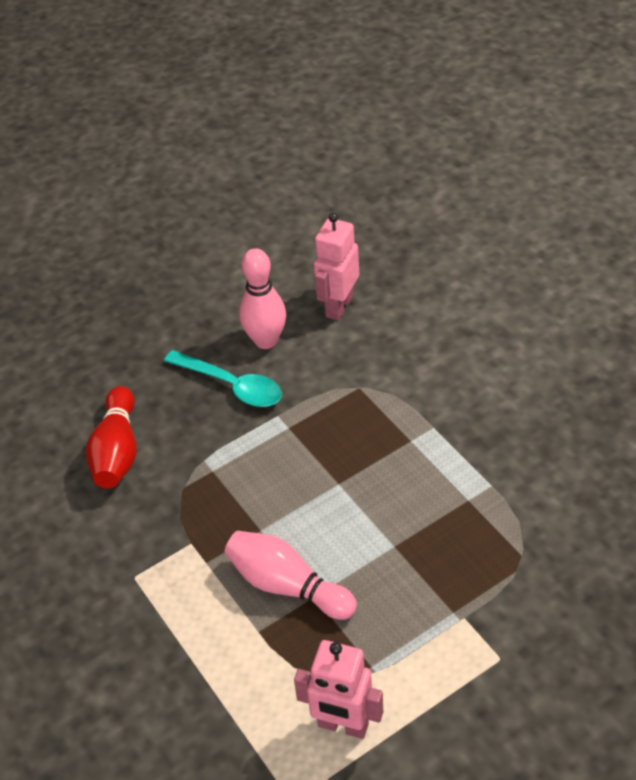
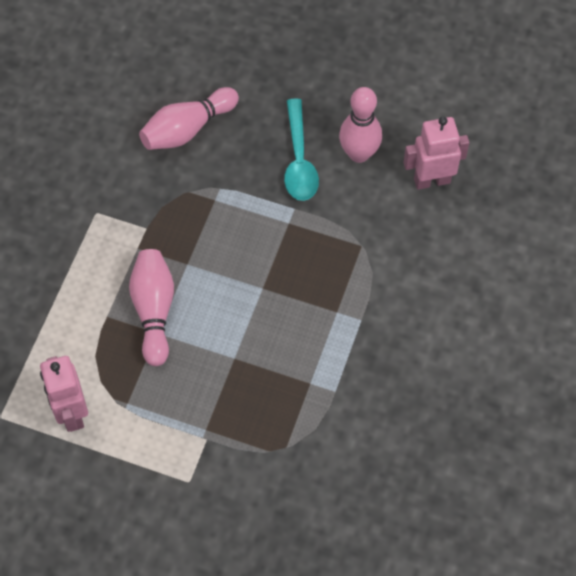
camera: 50 degrees right, 15 degrees up
(117, 451) = (187, 129): red bowling pin -> pink bowling pin

